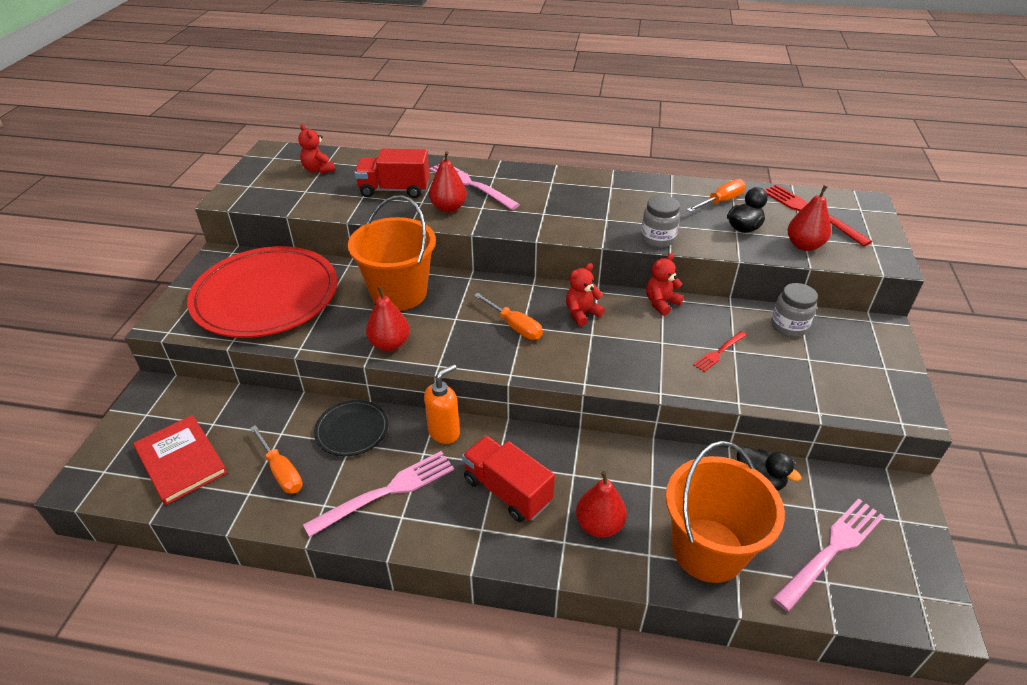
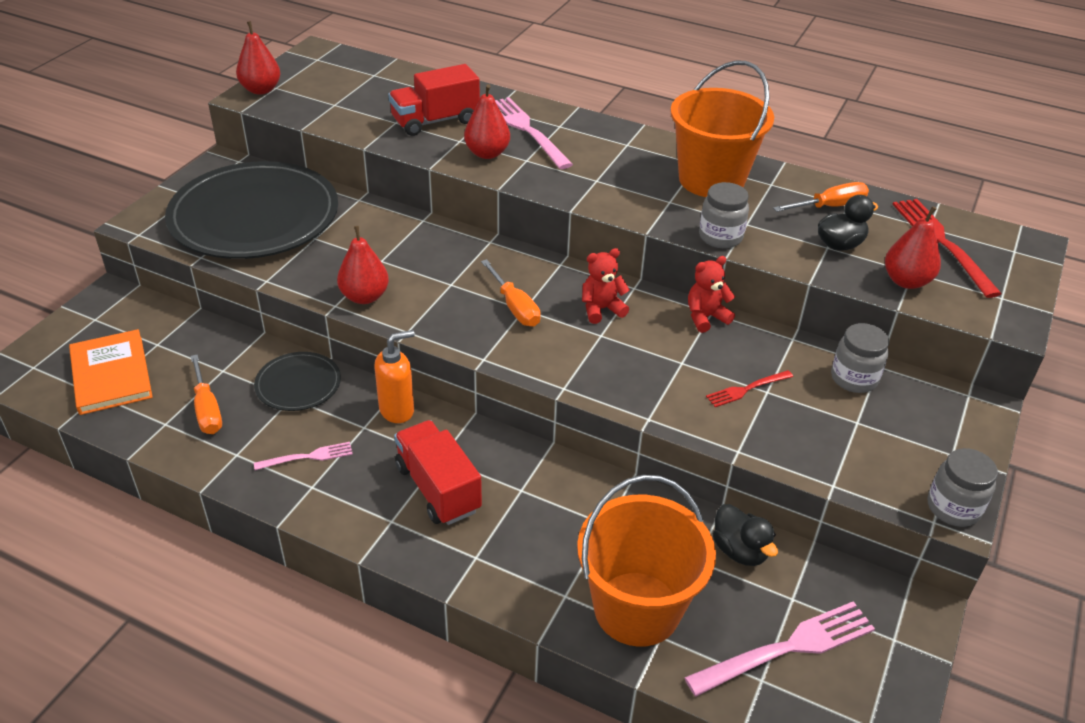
camera: 15 degrees right, 0 degrees up
(181, 461) = (111, 374): red book -> orange book
(266, 296) = (254, 216): red plate -> black plate
(318, 170) = (360, 82): red teddy bear -> none
(387, 491) = (308, 457): pink fork -> pink fork, size x0.54
(394, 190) = (435, 121): red truck -> red truck turned 45 degrees counterclockwise
(399, 293) = (400, 242): orange bucket -> orange bucket (711, 180)
(599, 525) = (524, 550): red pear -> red pear (261, 90)
(908, 409) = (953, 508): none -> grey jar

